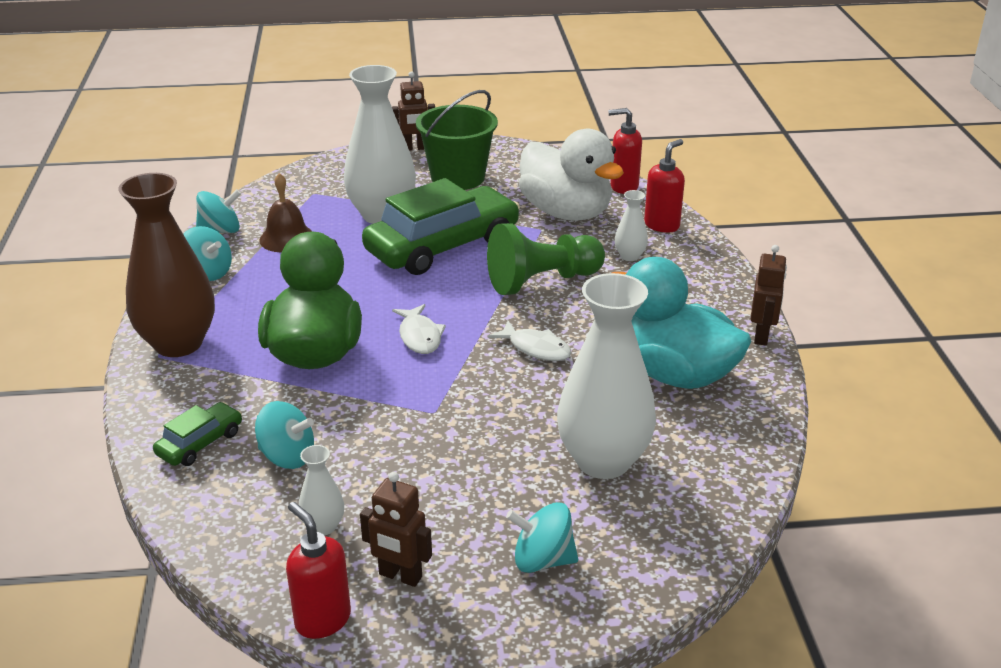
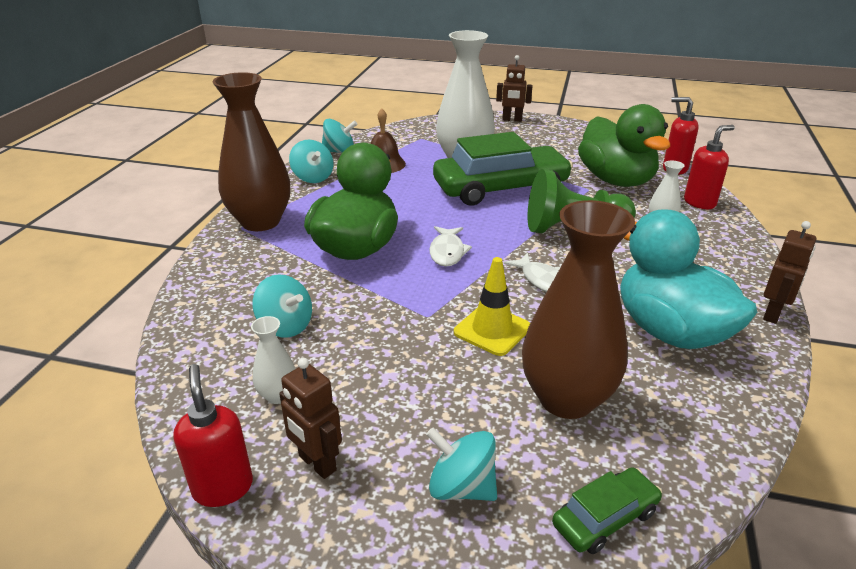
camera: 20 degrees right, 0 degrees up
(200, 443) = (226, 299): green car -> green car (605, 518)
(458, 178) = (536, 143): green bucket -> none
(506, 411) = (492, 330): none -> yellow traffic cone
(566, 213) = (616, 180): white duck -> green duck
(603, 461) = (566, 399): white vase -> brown vase

